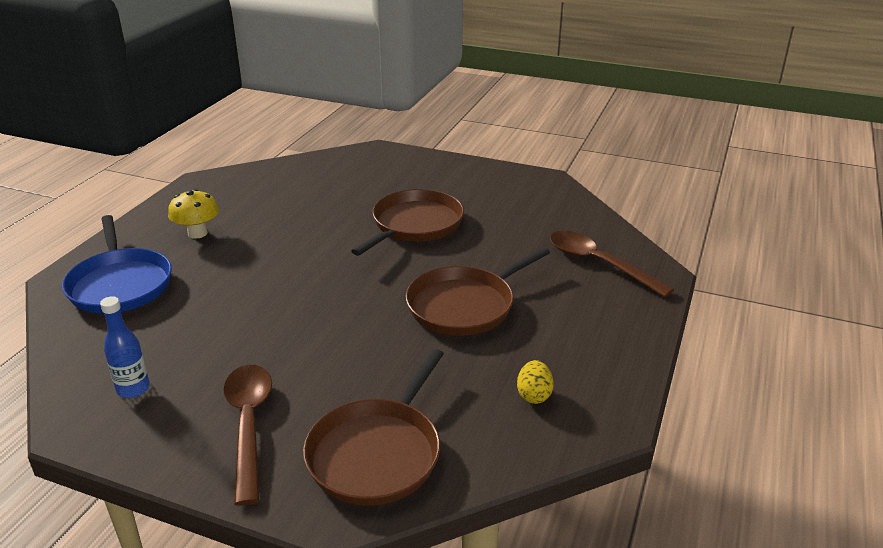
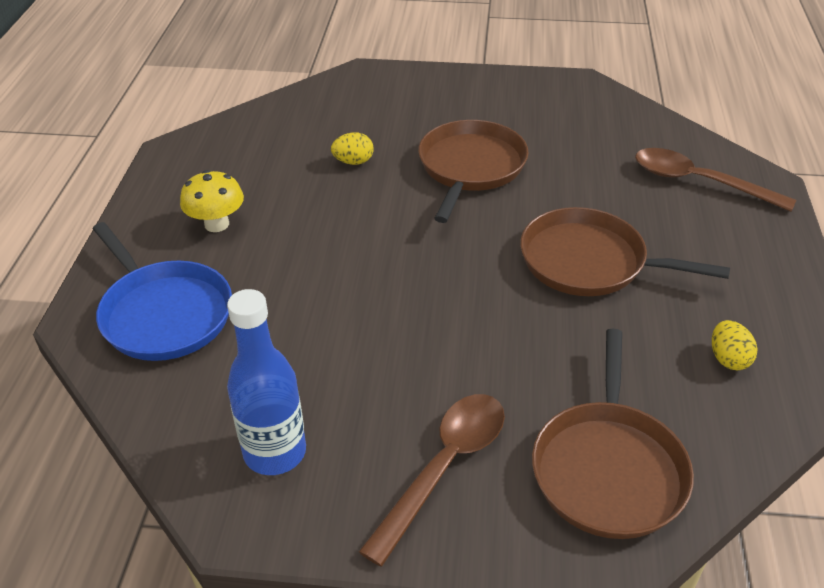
camera: 15 degrees left, 10 degrees up
(133, 389) = (275, 452): blue bottle -> blue bottle, size x1.56
(249, 425) = (444, 468): brown spoon -> brown spoon turned 60 degrees clockwise
(326, 208) = (353, 162): none -> yellow egg
(465, 305) = (589, 262): brown pan -> brown pan turned 75 degrees clockwise

